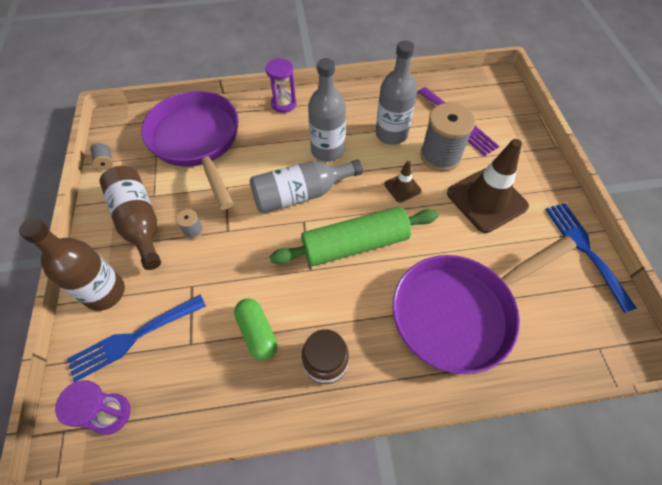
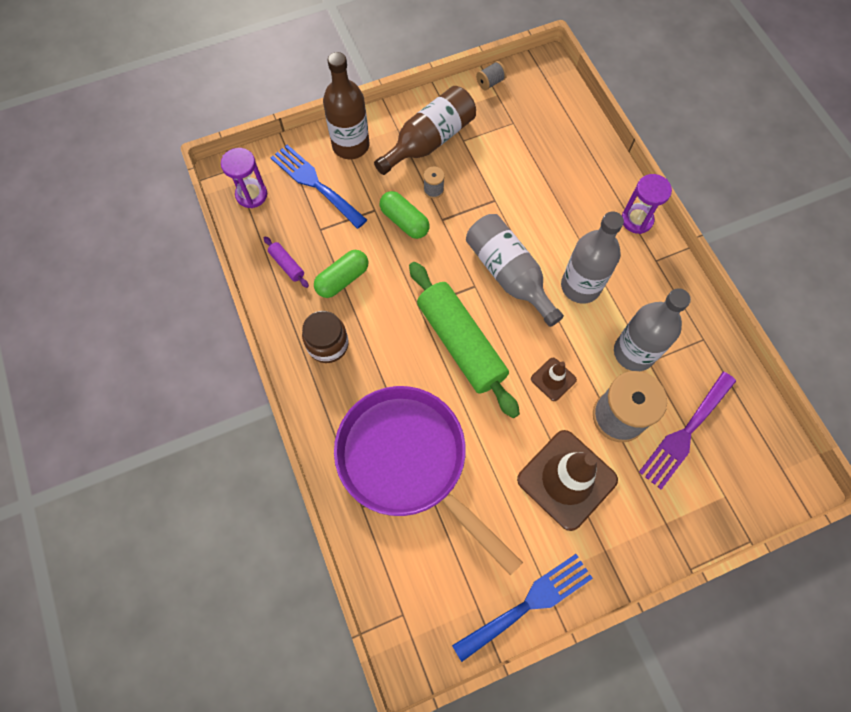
camera: 75 degrees right, 10 degrees up
(197, 141) = (546, 152): purple pan -> none
(216, 262) = (404, 221): none -> green capsule
(219, 388) = (287, 265): none -> purple rolling pin

